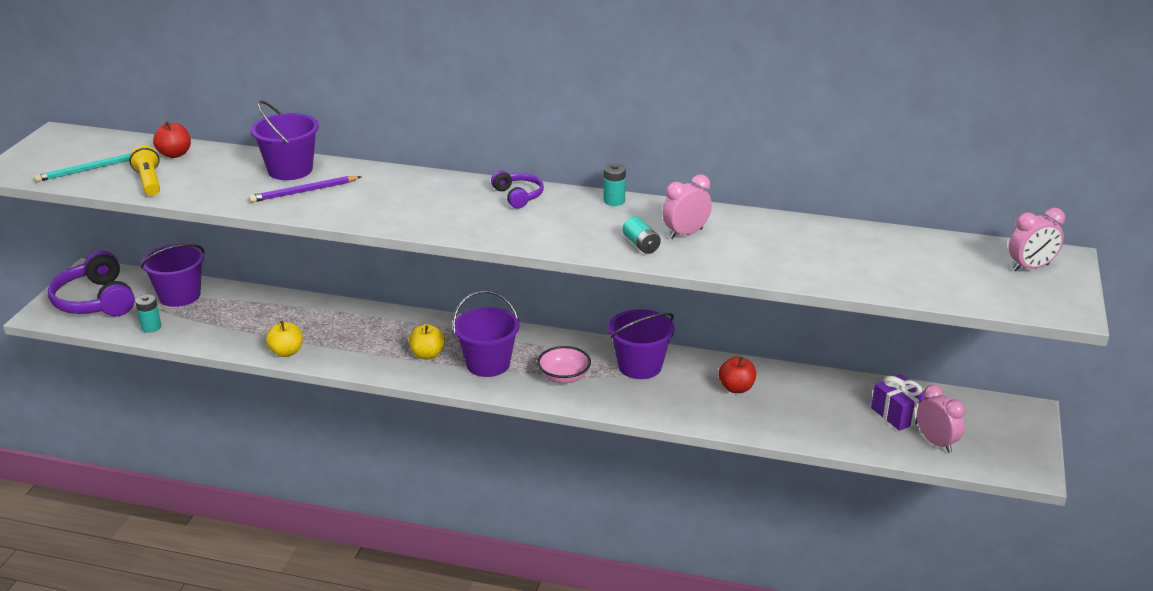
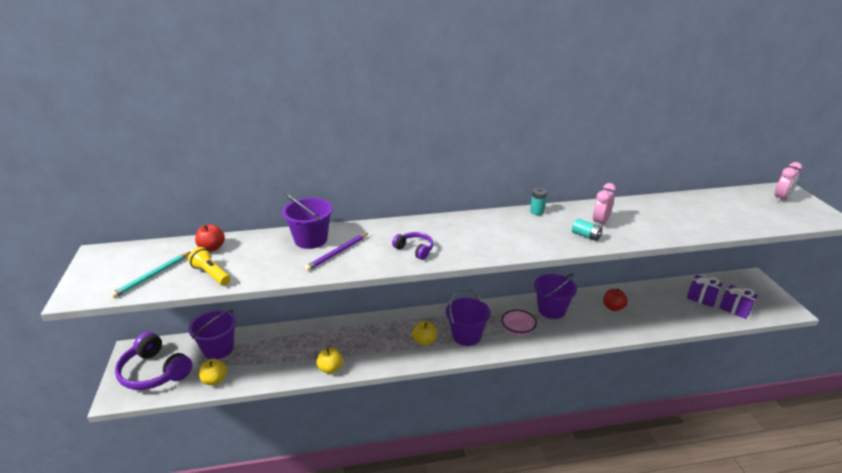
camera: 25 degrees left, 0 degrees up
(151, 327) = (215, 380): turquoise battery -> yellow apple
(518, 196) = (479, 222): purple headphones -> purple headphones (415, 249)
(936, 442) = (735, 308): pink clock -> purple gift

